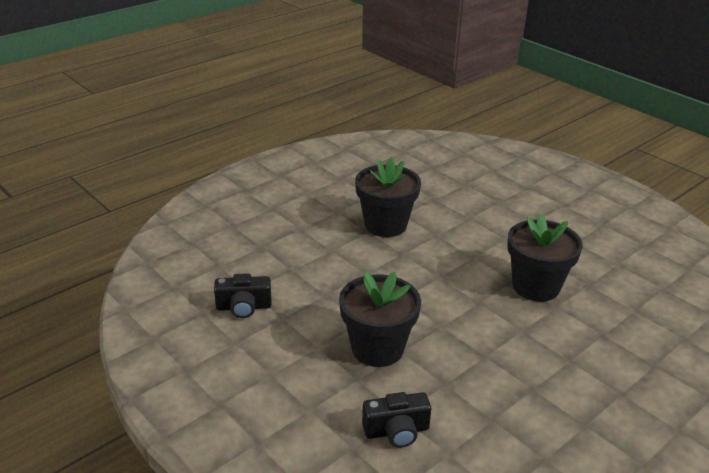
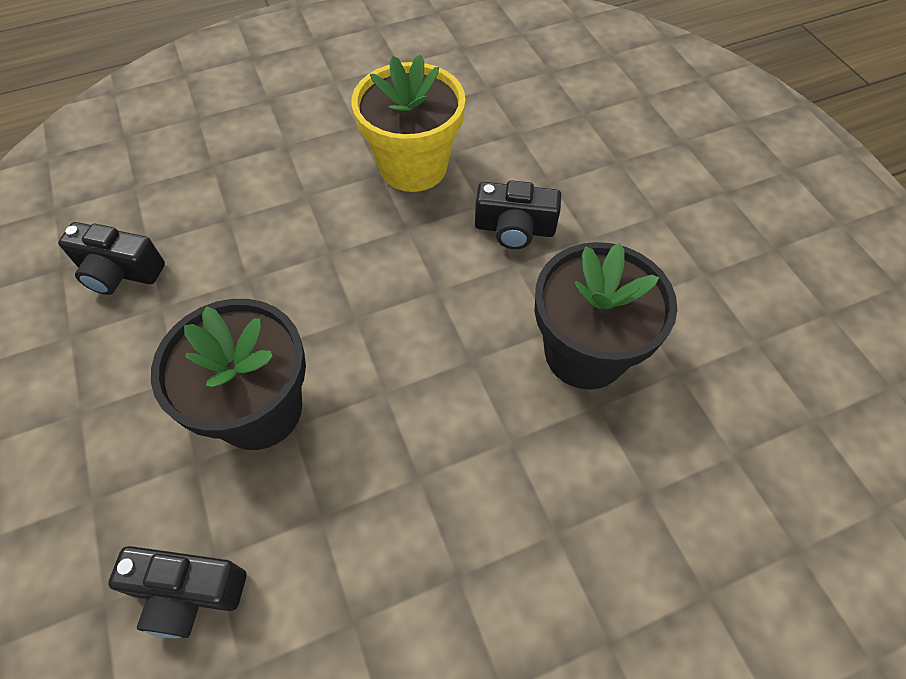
camera: 20 degrees right, 25 degrees up
(385, 225) = (413, 167): black flower pot -> yellow flower pot
(463, 242) = (514, 229): none -> black camera

